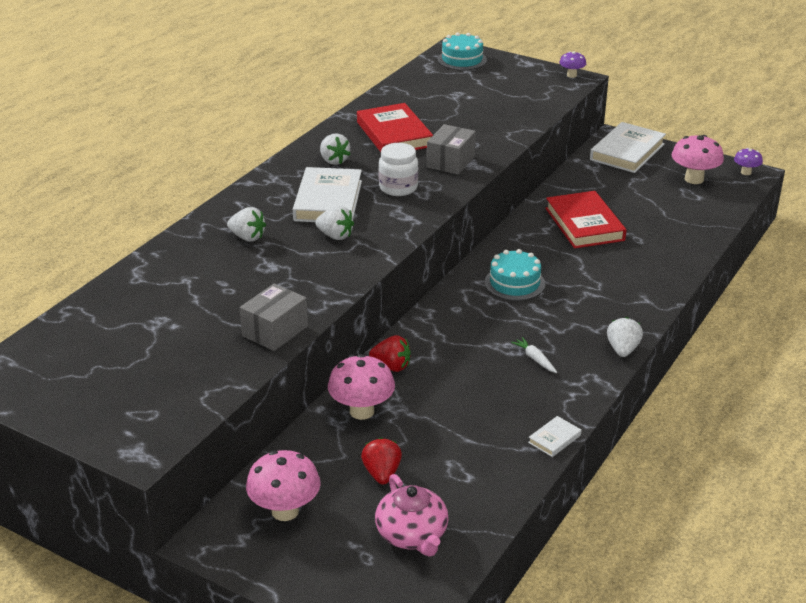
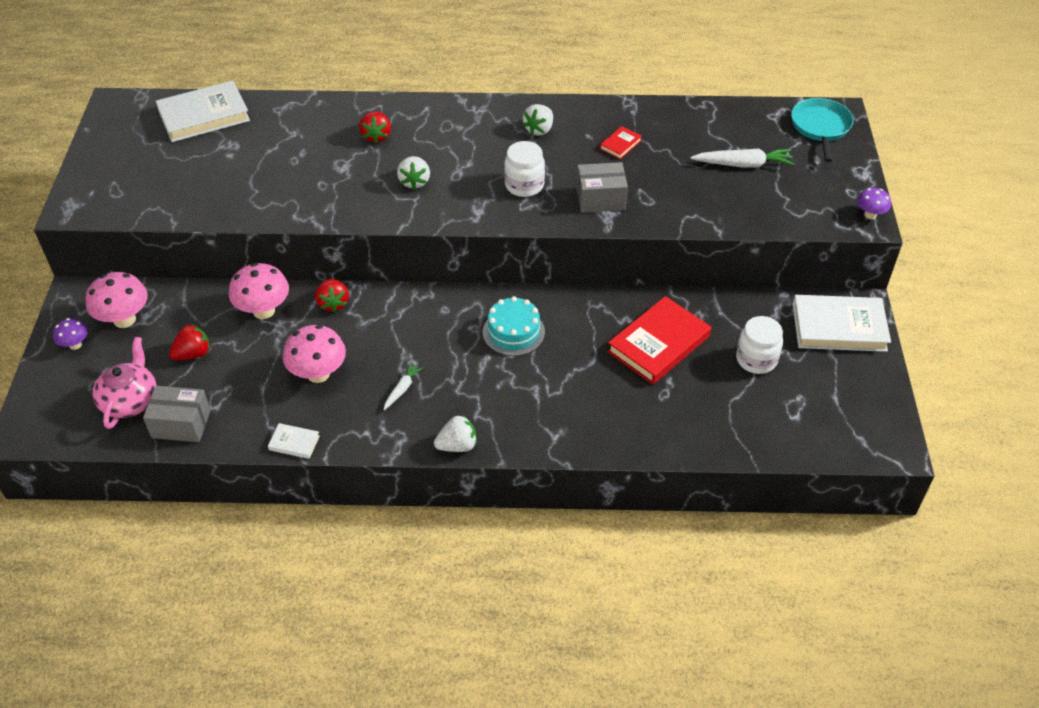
camera: 60 degrees right, 15 degrees up
(247, 237) = (376, 136): white strawberry -> red strawberry
(275, 331) = (253, 207): grey box -> grey box (181, 424)
(328, 201) = (468, 154): white book -> white book (204, 116)
(394, 134) = (620, 144): red book -> red book, size x0.46
(412, 535) = (130, 400): pink teapot -> pink teapot turned 150 degrees clockwise
(462, 60) = (820, 127): turquoise cake -> turquoise pan
(471, 98) = (743, 164): none -> white carrot
(633, 192) = (756, 359): none -> white jar
(694, 179) = (831, 400): pink mushroom -> pink mushroom (318, 374)
(746, 172) = (890, 441): purple mushroom -> purple mushroom (75, 345)

